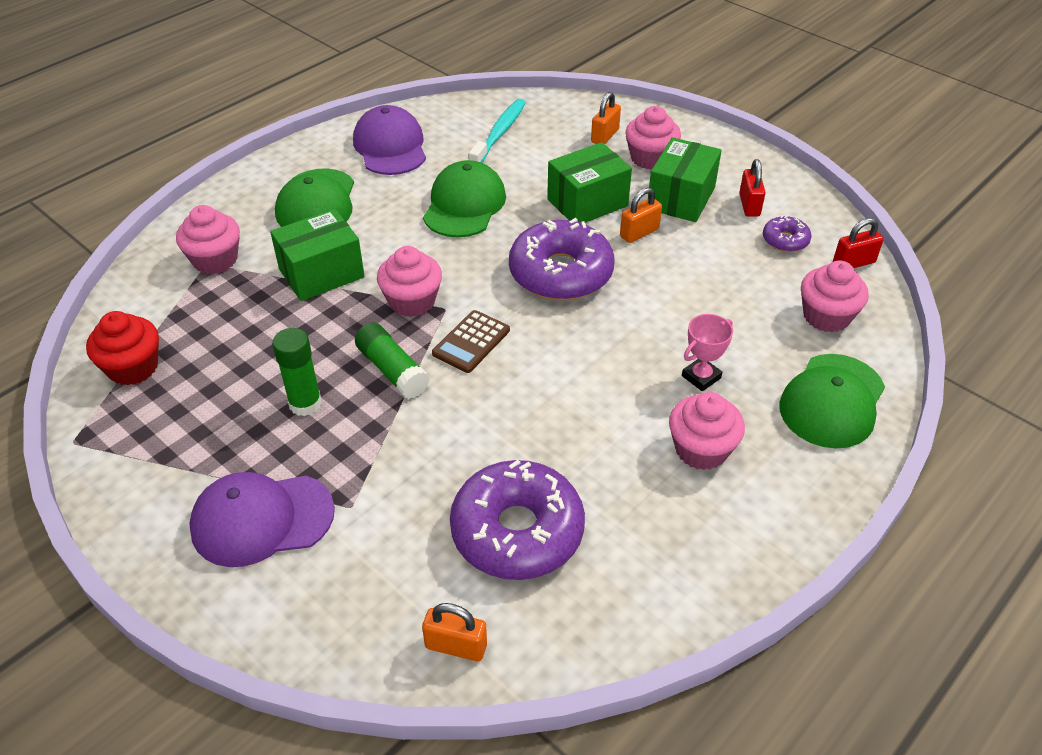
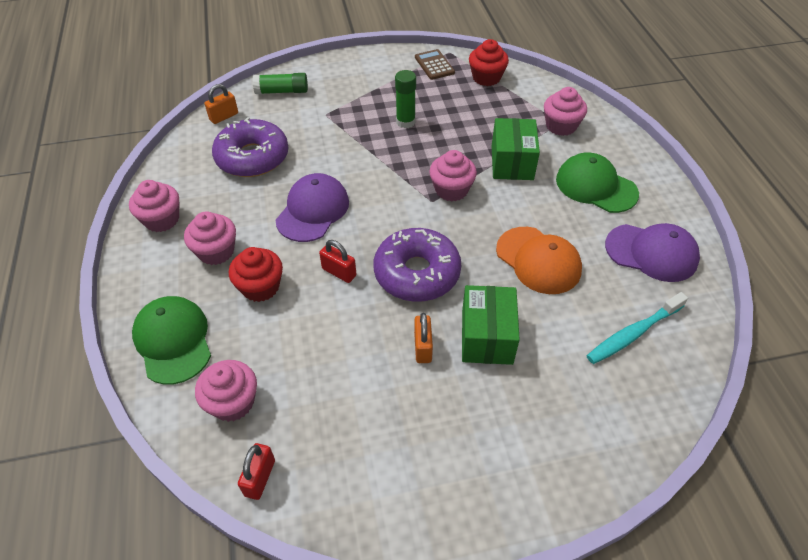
camera: 125 degrees right, 5 degrees up
(262, 519) = (347, 88): purple cap -> purple cap (313, 210)
(392, 370) = (400, 159): green glue stick -> green glue stick (282, 91)
(464, 205) = (538, 260): green cap -> orange cap
(471, 342) = (392, 199): brown calculator -> brown calculator (434, 65)
(499, 133) = (633, 333): turquoise toothbrush -> turquoise toothbrush turned 90 degrees clockwise
(604, 136) = (582, 413): orange padlock -> none
(650, 158) = (520, 427): pink cupcake -> pink cupcake (162, 219)
(681, 198) = (444, 409): green box -> none
(701, 377) = (260, 287): pink trophy -> red cupcake
(749, 205) = (394, 457): red padlock -> red padlock (339, 272)
(785, 240) = (329, 447): purple donut -> none

